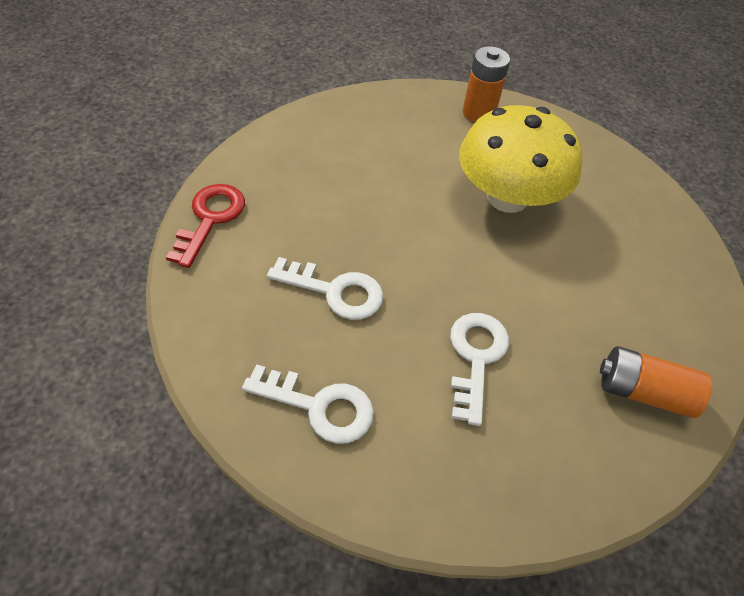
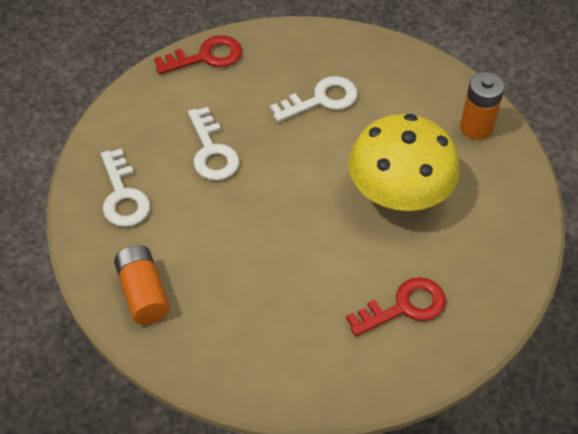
camera: 55 degrees right, 0 degrees up
(476, 357) = (230, 251): white key -> white key (321, 99)
(635, 272) = (404, 307): none -> red key
(643, 392) = (291, 358): orange battery -> orange battery (143, 293)

